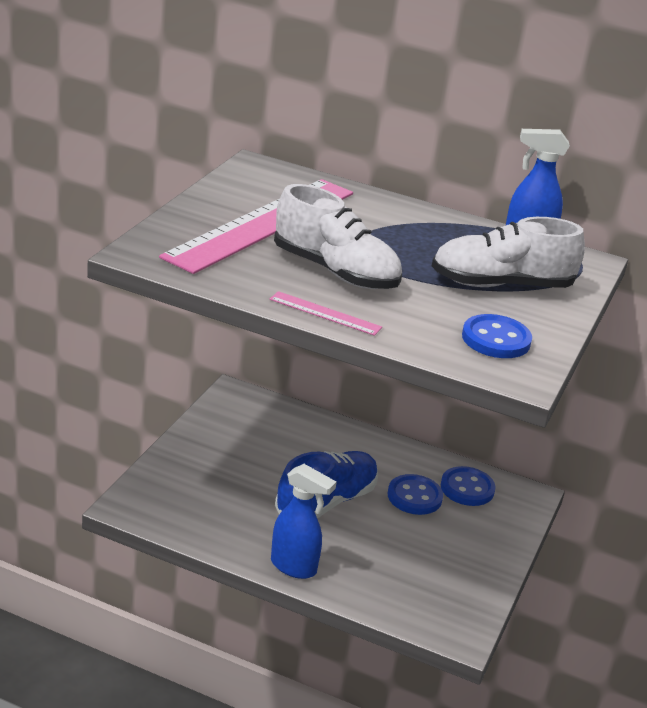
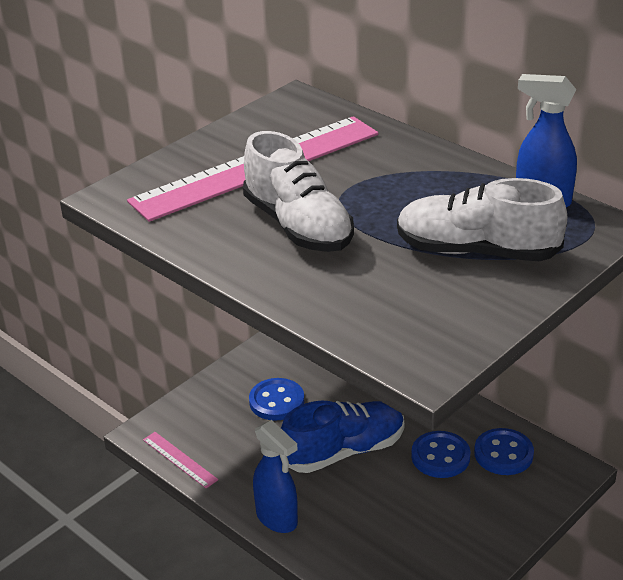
camera: 25 degrees right, 5 degrees up
(325, 313) = (254, 275): pink ruler -> pink ruler (179, 459)
(496, 339) = (425, 319): blue button -> blue button (276, 401)

